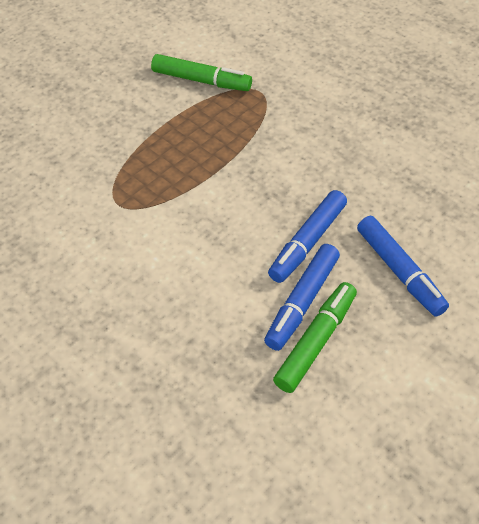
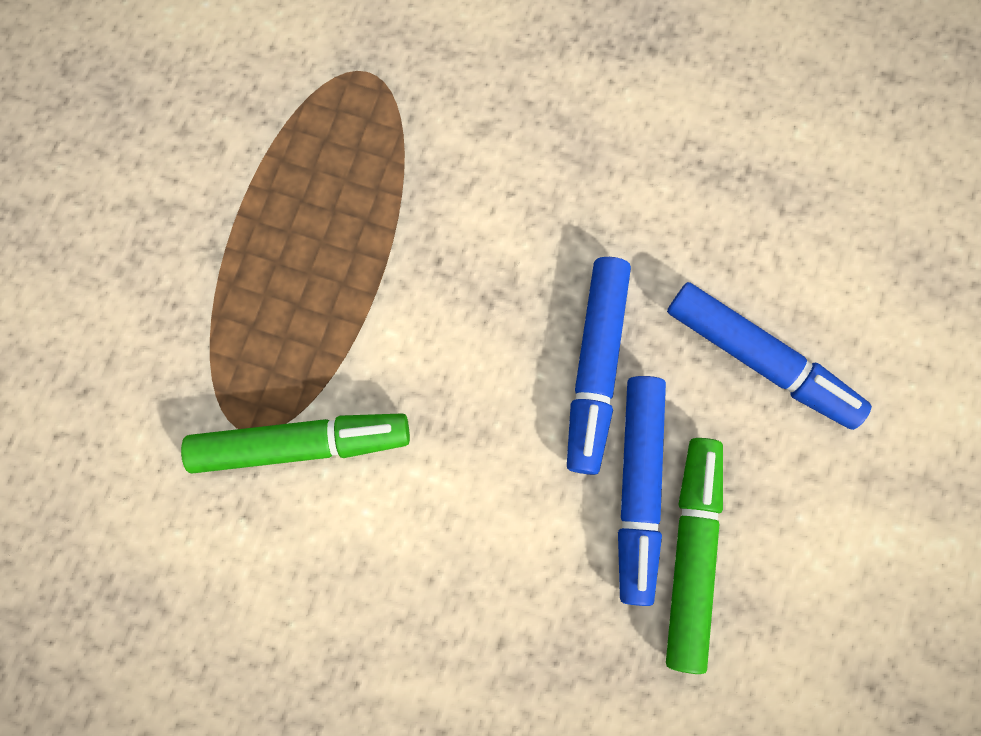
camera: 25 degrees left, 25 degrees up
(201, 80) = (251, 90): green marker -> green marker (300, 443)

